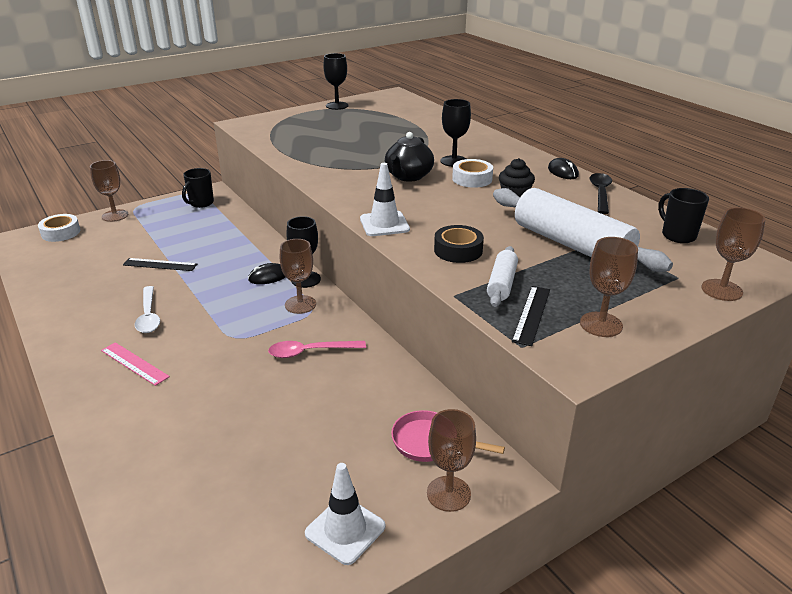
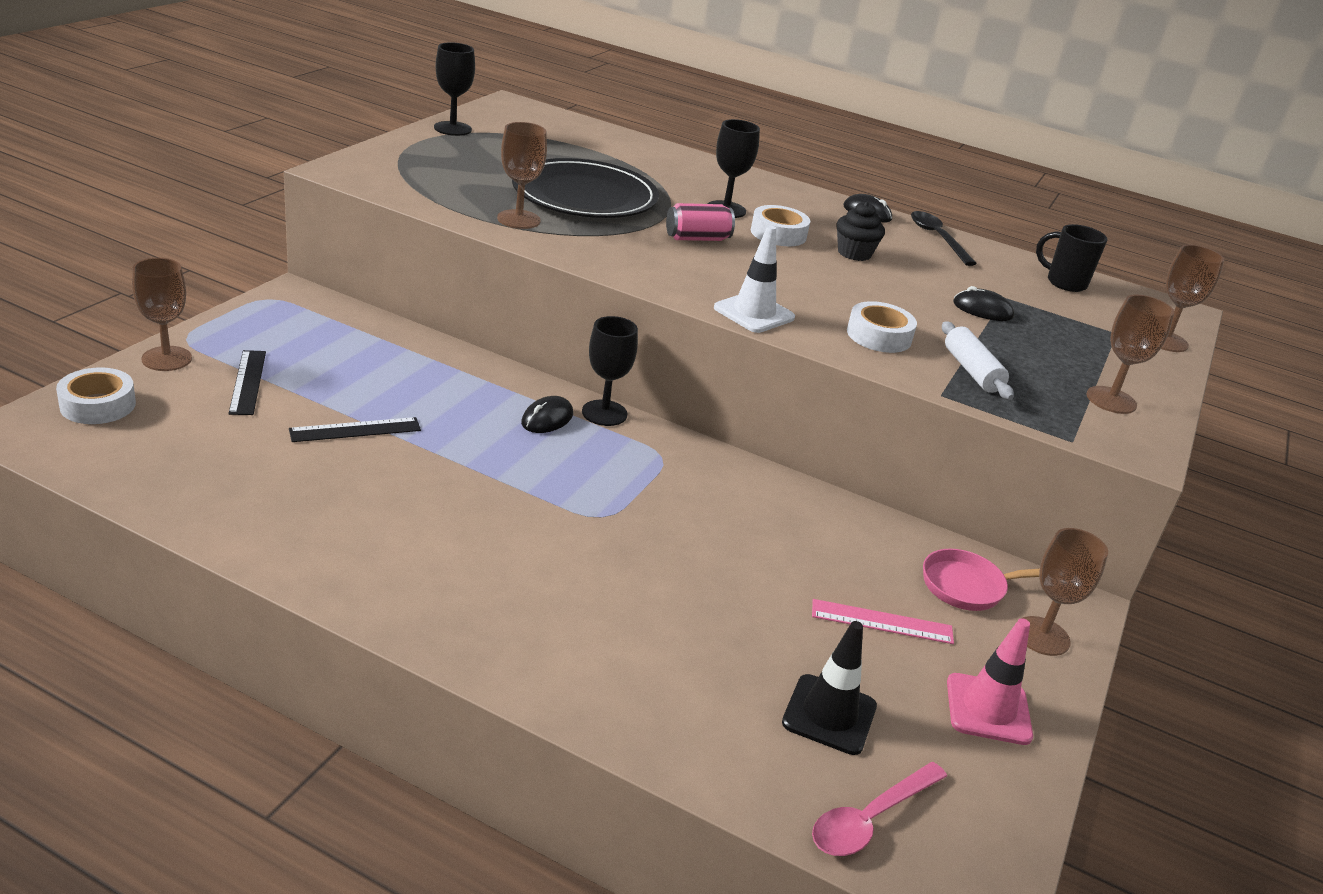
camera: 35 degrees left, 0 degrees up
(134, 363) = (502, 588): pink ruler -> pink ruler (882, 622)
(148, 316) = (437, 513): white spoon -> none
(201, 203) = (300, 316): black mug -> none
(231, 494) = (829, 714): none -> black traffic cone
(300, 304) = (637, 451): brown goblet -> brown goblet (518, 219)
(310, 352) = (722, 512): pink spoon -> pink spoon (870, 819)
(345, 530) = (988, 709): white traffic cone -> pink traffic cone
(367, 146) = (584, 195): none -> black plate
(408, 176) = (697, 238): black teapot -> pink can
(458, 250) = (879, 336): black tape -> white tape
(531, 314) = (1040, 402): black ruler -> black ruler (248, 382)
(571, 245) = (982, 310): white rolling pin -> black mouse

